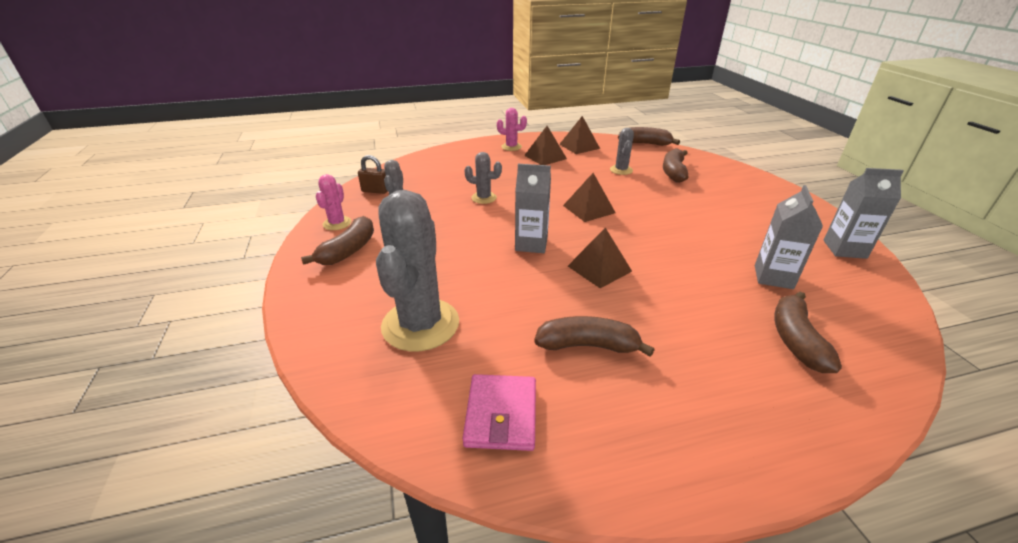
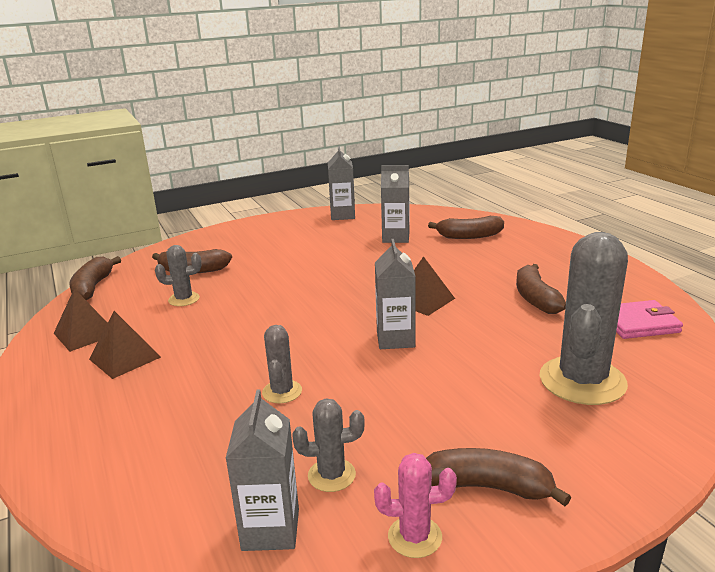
camera: 100 degrees left, 10 degrees down
(375, 191) = (270, 529): brown padlock -> grey carton
(420, 324) = (582, 381): grey cactus -> grey cactus turned 60 degrees counterclockwise
(511, 147) = (67, 397): pink cactus -> none
(589, 209) = (299, 313): brown pyramid -> none

